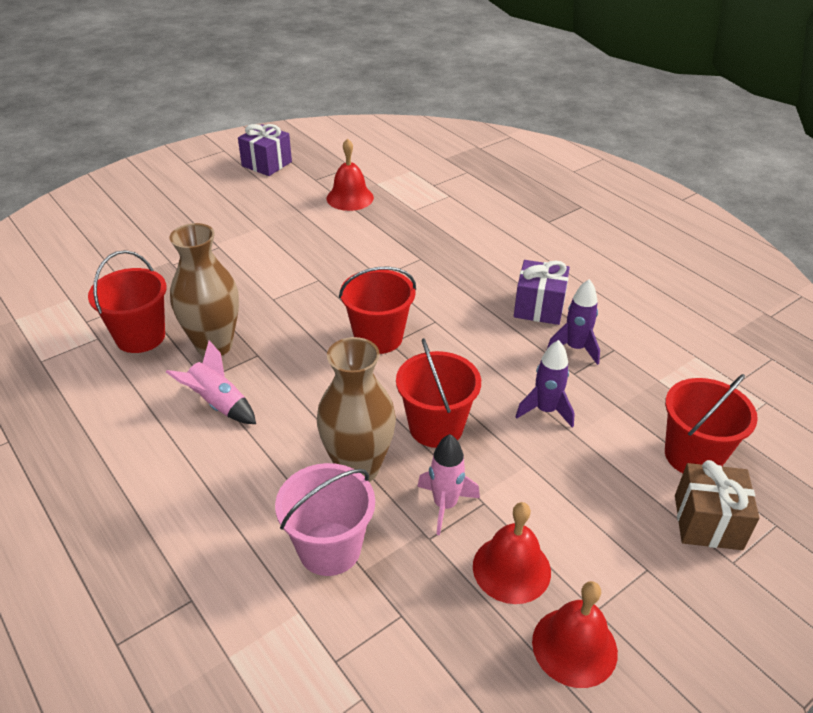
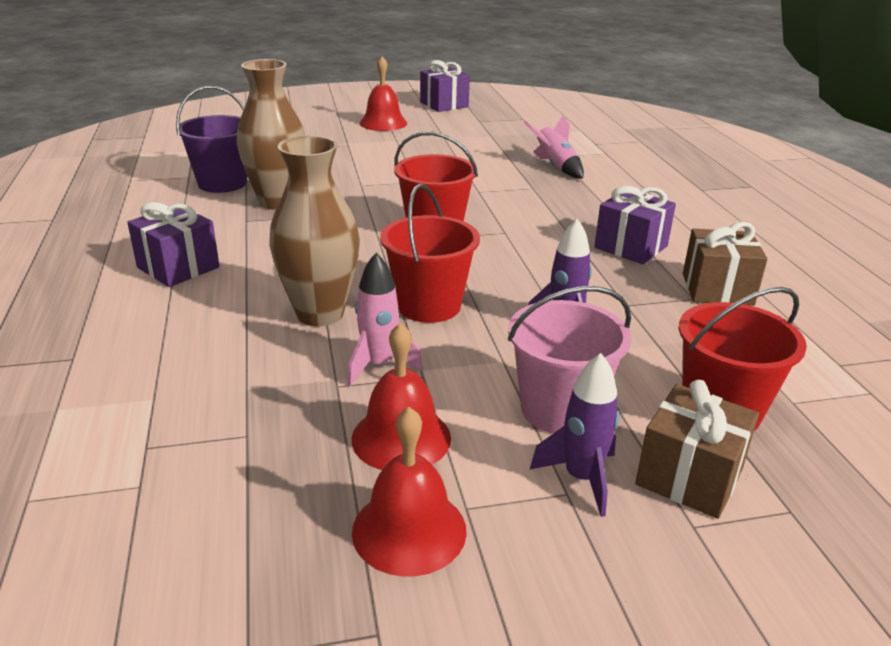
camera: 25 degrees right, 10 degrees down
(140, 337) = (222, 183): red bucket -> purple bucket
(192, 460) = (178, 267): none -> purple gift
(218, 404) = (240, 238): pink rocket -> pink rocket (555, 166)
(329, 548) = (231, 362): pink bucket -> pink bucket (559, 409)
(350, 198) = (501, 137): red bell -> red bell (383, 123)
(575, 348) = (645, 286): purple rocket -> purple rocket (581, 478)
(624, 334) = (717, 289): none -> brown gift

